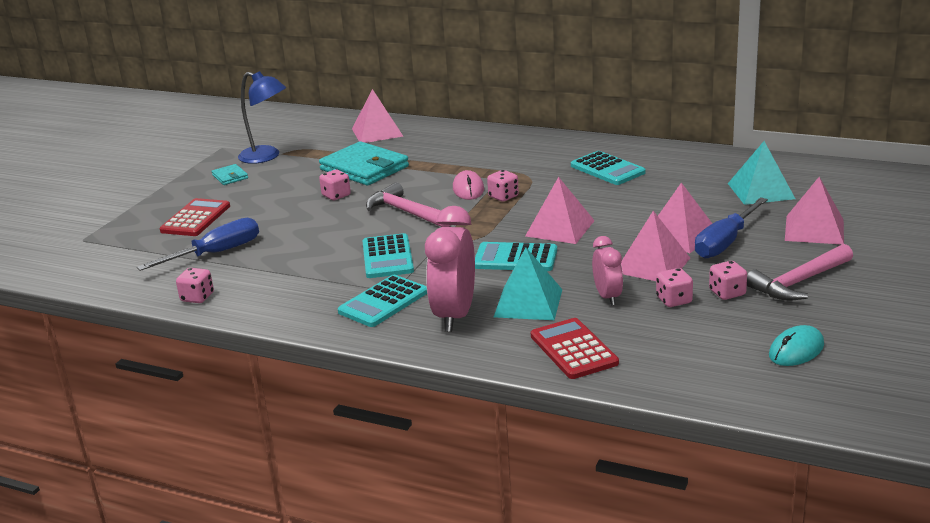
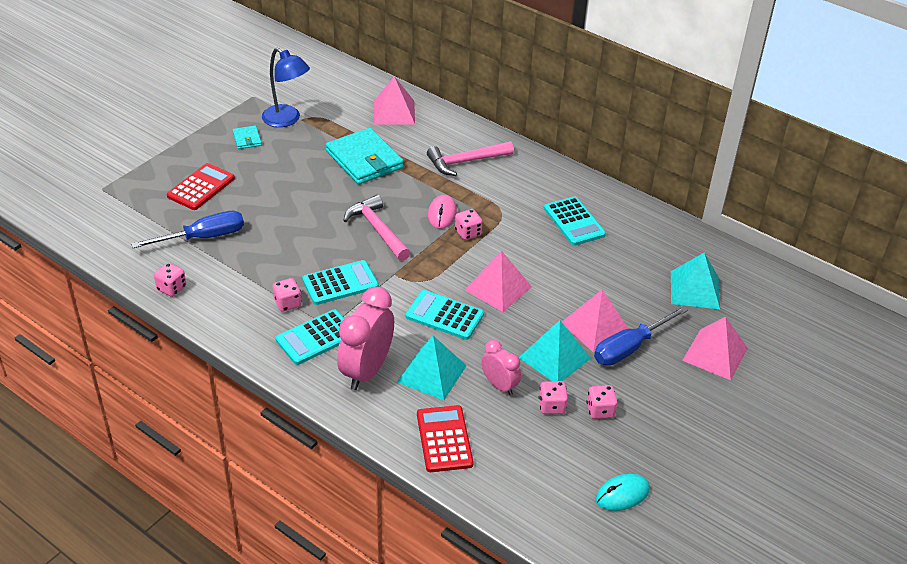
camera: 10 degrees right, 15 degrees up
(336, 195) = (327, 190): pink dice -> pink dice (287, 303)
(387, 257) = (340, 283): turquoise calculator -> turquoise calculator turned 120 degrees counterclockwise
(607, 297) = (499, 385): pink clock -> pink clock turned 45 degrees counterclockwise
(652, 265) = (554, 357): pink pyramid -> turquoise pyramid
(799, 282) = (667, 415): pink hammer -> pink hammer (465, 162)

